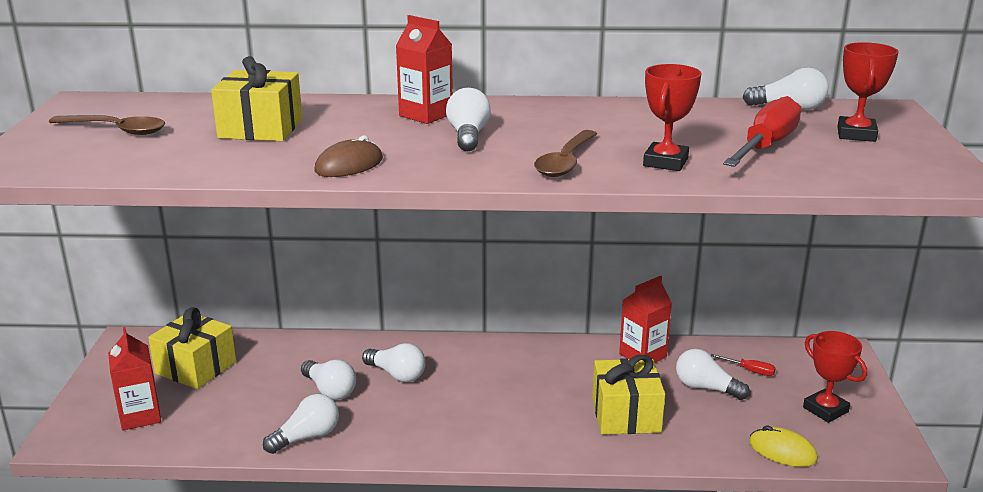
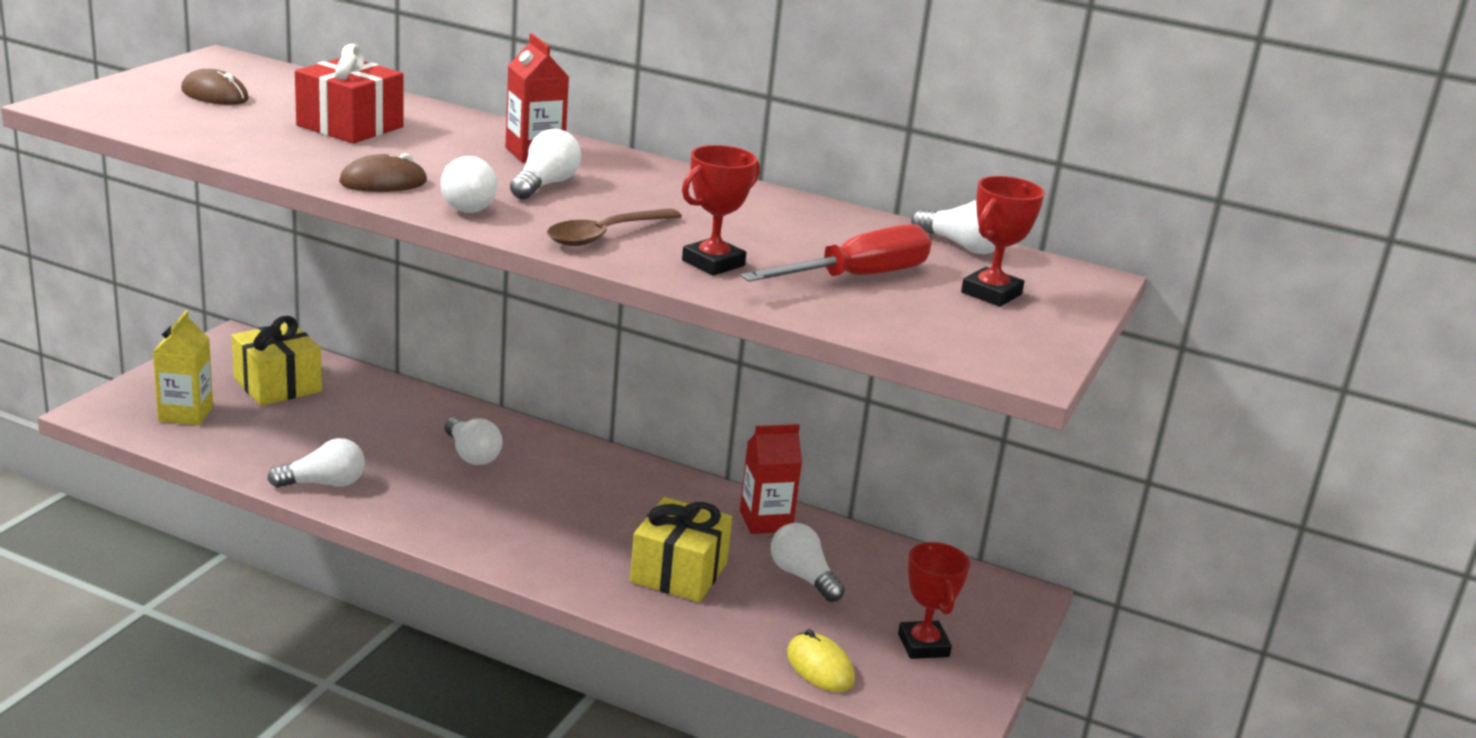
camera: 20 degrees right, 0 degrees up
(116, 130) = (215, 95): brown spoon -> brown mouse
(140, 416) = (186, 413): red carton -> yellow carton
(261, 128) = (350, 126): yellow gift -> red gift
(330, 390) = (388, 448): white light bulb -> white light bulb (464, 204)
(750, 371) = (877, 577): red screwdriver -> none

